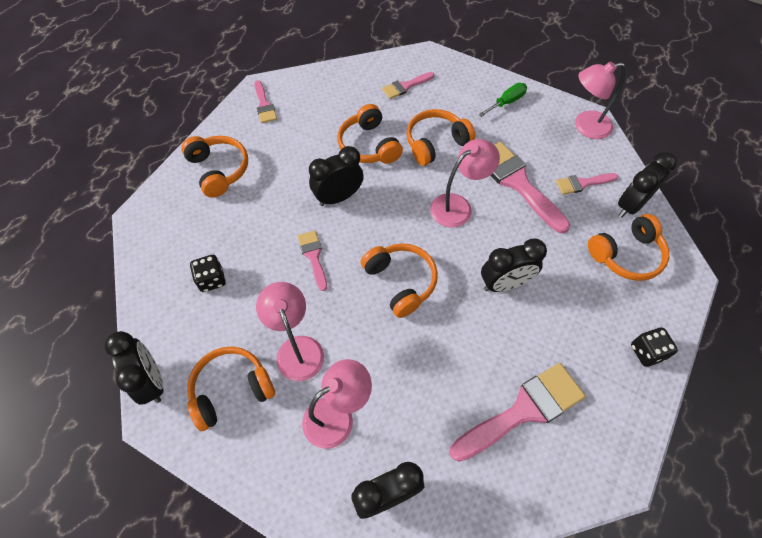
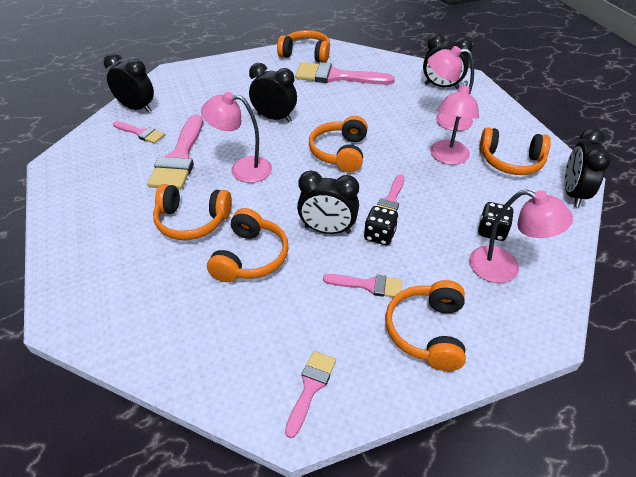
camera: 140 degrees left, 15 degrees down
(405, 86) = (136, 295): pink brush -> pink brush (368, 285)
(506, 102) = (83, 215): green screwdriver -> none
(585, 126) = (69, 161): pink lamp -> pink lamp (504, 268)
(626, 255) = (184, 93): orange headphones -> orange headphones (306, 54)
(630, 205) = (137, 108): black clock -> black clock turned 150 degrees counterclockwise
(647, 352) = (244, 63): black dice -> black dice (379, 235)

